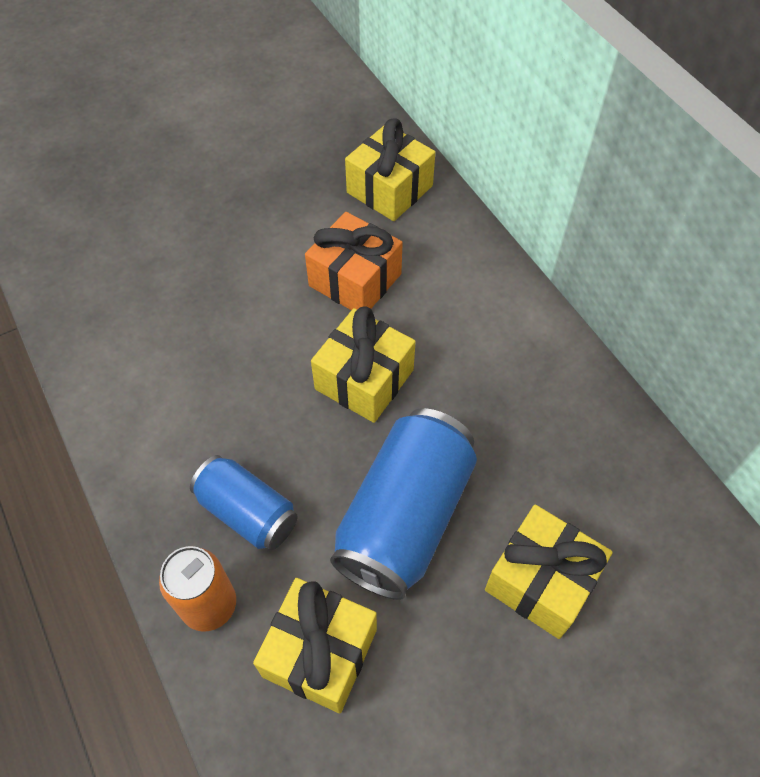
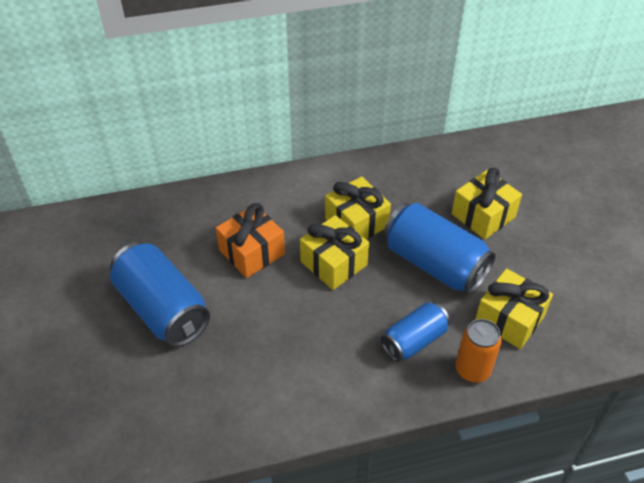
camera: 75 degrees left, 10 degrees down
(239, 218) = (163, 309): none -> blue can
(390, 189) = (179, 217): yellow gift -> yellow gift (356, 222)

